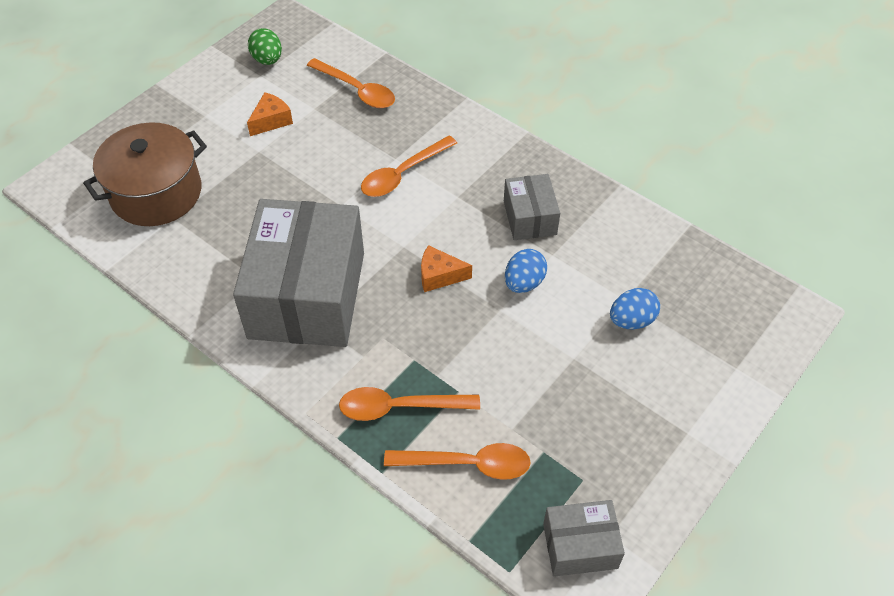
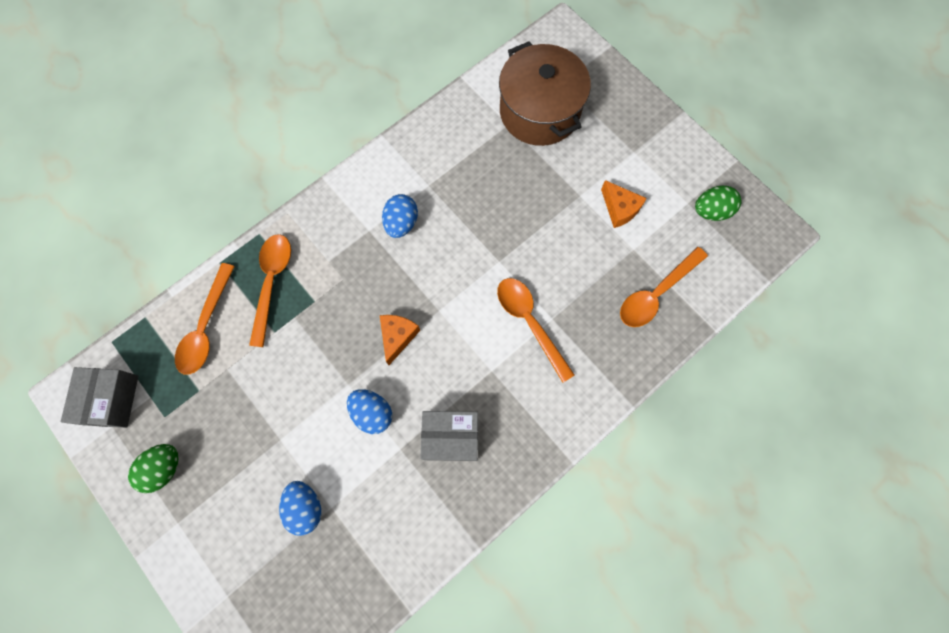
camera: 100 degrees right, 20 degrees up
(307, 295) = (401, 223): grey box -> blue egg
(637, 462) = (164, 468): none -> green egg

